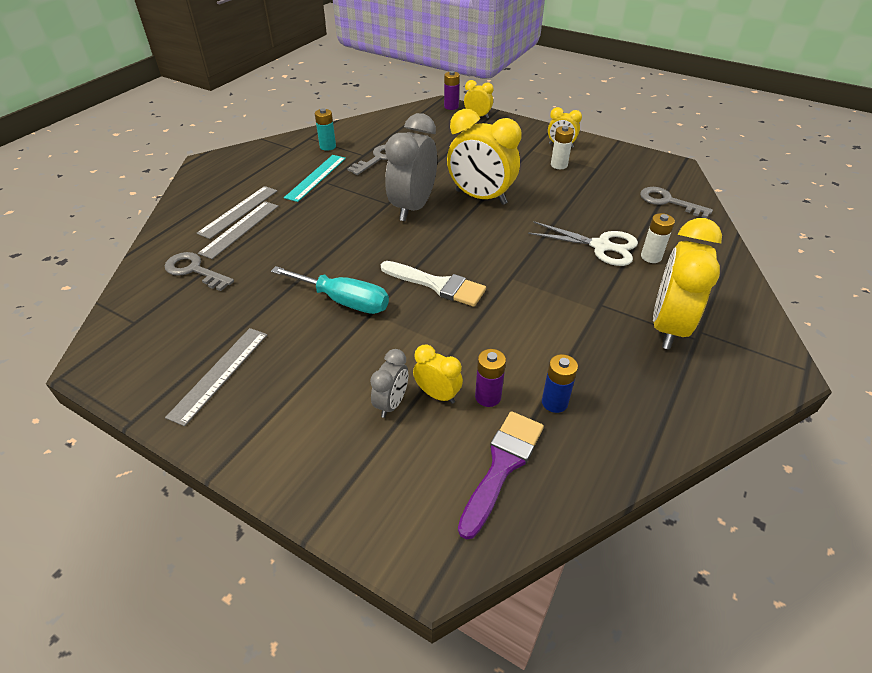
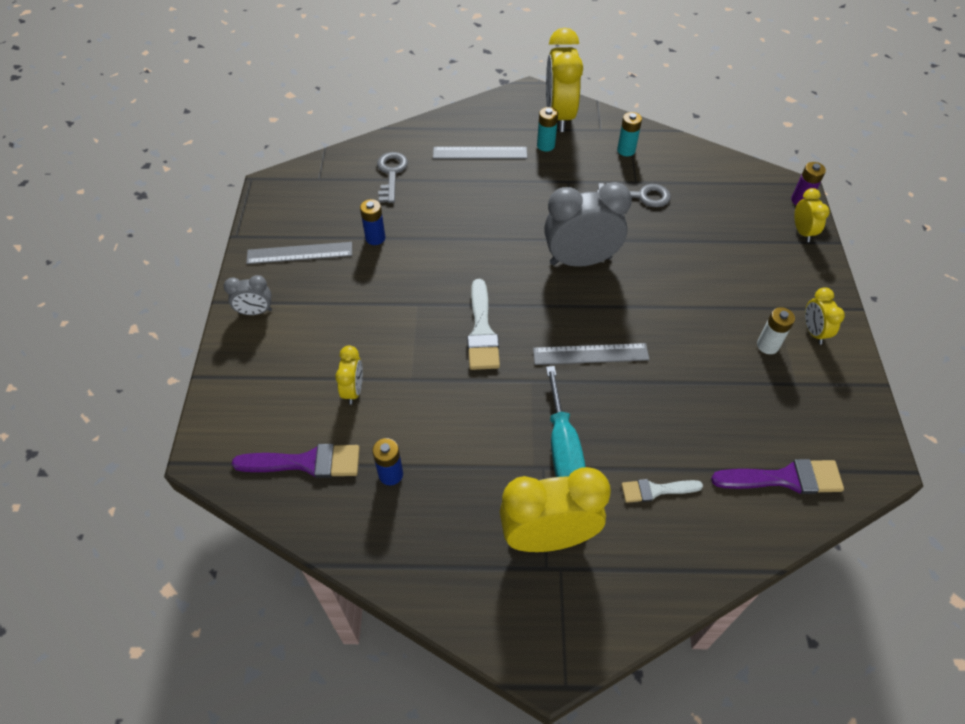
camera: 60 degrees right, 10 degrees up
(240, 229) = (458, 167): grey ruler -> grey ruler (590, 354)
(262, 310) = (375, 238): none -> blue battery
(275, 177) = (546, 145): none -> turquoise battery
(316, 177) = (569, 171): turquoise ruler -> none
(344, 301) = (418, 280): turquoise screwdriver -> turquoise screwdriver (563, 447)
(391, 403) = (328, 365): grey clock -> grey clock (255, 311)
(480, 197) = (642, 303): yellow clock -> yellow clock (559, 116)
(488, 397) = (370, 424): purple battery -> none
(600, 246) = (639, 437): white scissors -> none
(651, 257) = (656, 490): white battery -> white brush
(668, 202) = (784, 478): grey key -> purple brush

